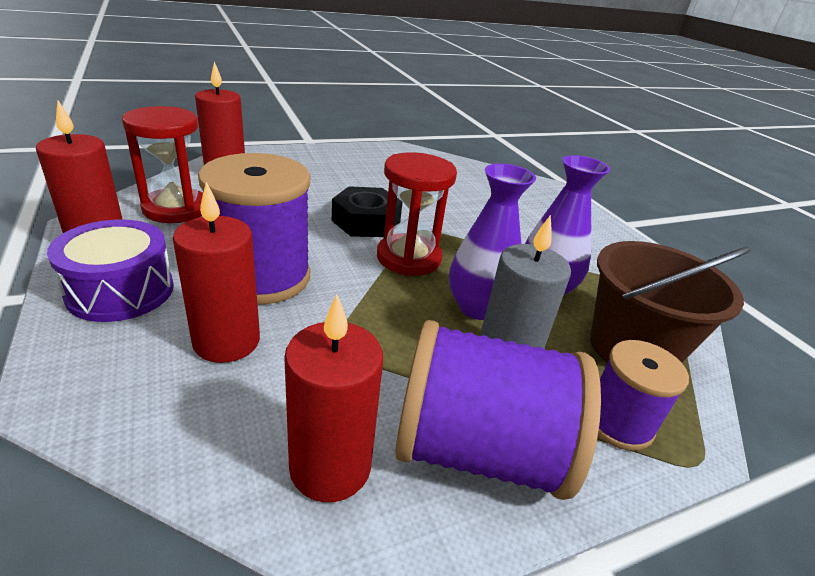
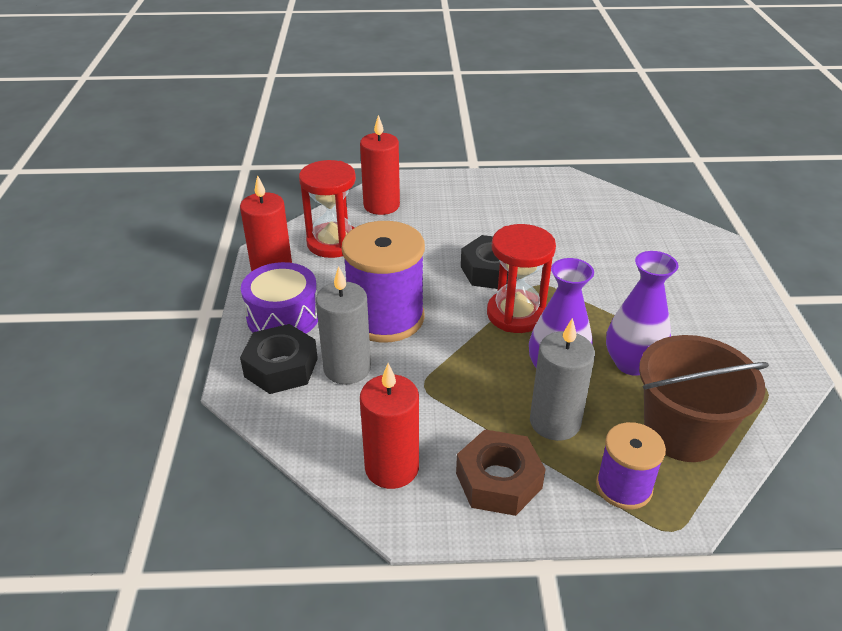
camera: 25 degrees right, 5 degrees up
(126, 355) = (281, 367): none -> black nut
(226, 341) = (347, 368): red candle -> grey candle
(479, 450) = (498, 480): purple spool -> brown nut

